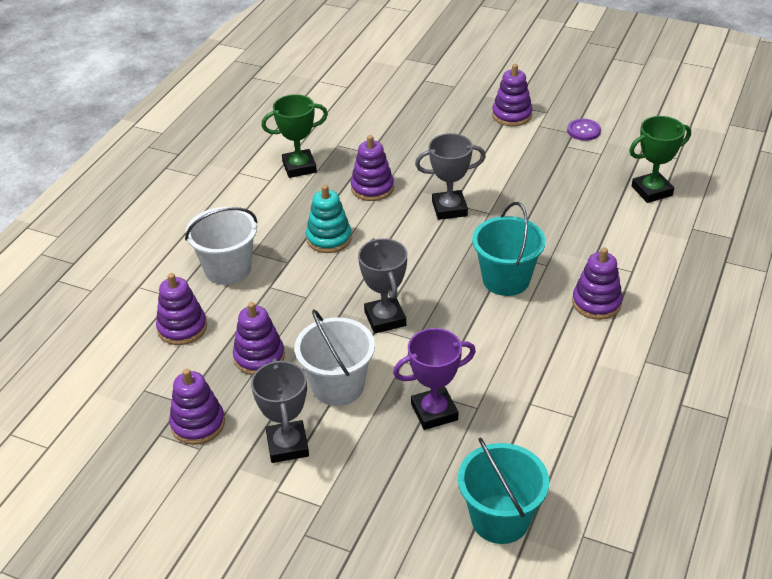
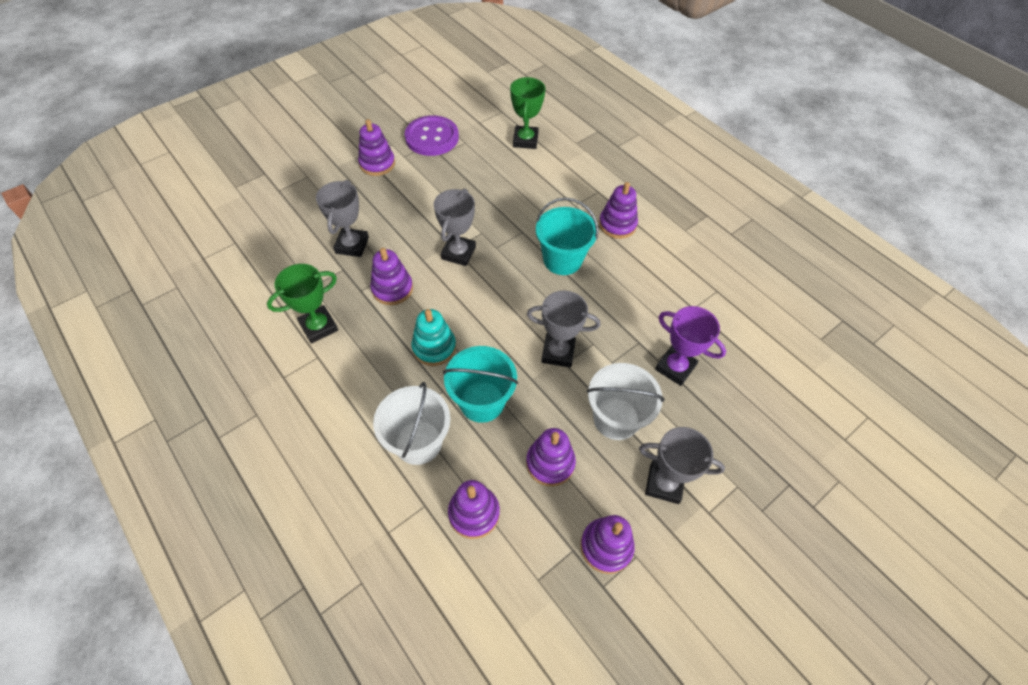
camera: 65 degrees left, 15 degrees up
(299, 167) = (319, 327): green trophy -> green trophy turned 45 degrees clockwise
(400, 145) = (352, 245): none -> grey trophy
(434, 412) = (675, 367): purple trophy -> purple trophy turned 60 degrees counterclockwise
(500, 519) = (792, 377): turquoise bucket -> turquoise bucket (482, 401)
(583, 131) = (432, 137): purple button -> purple button, size x1.92

